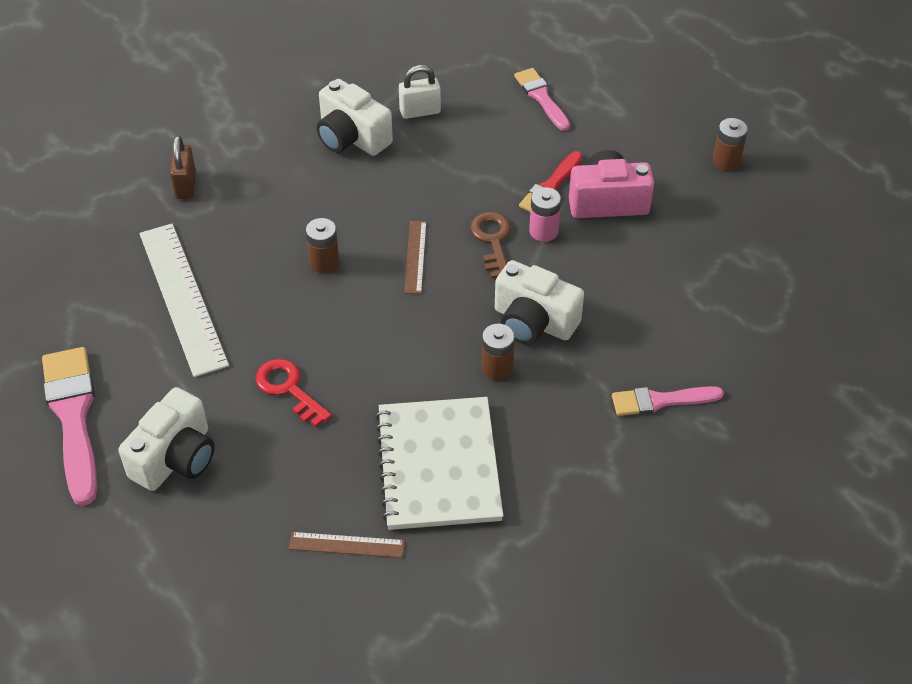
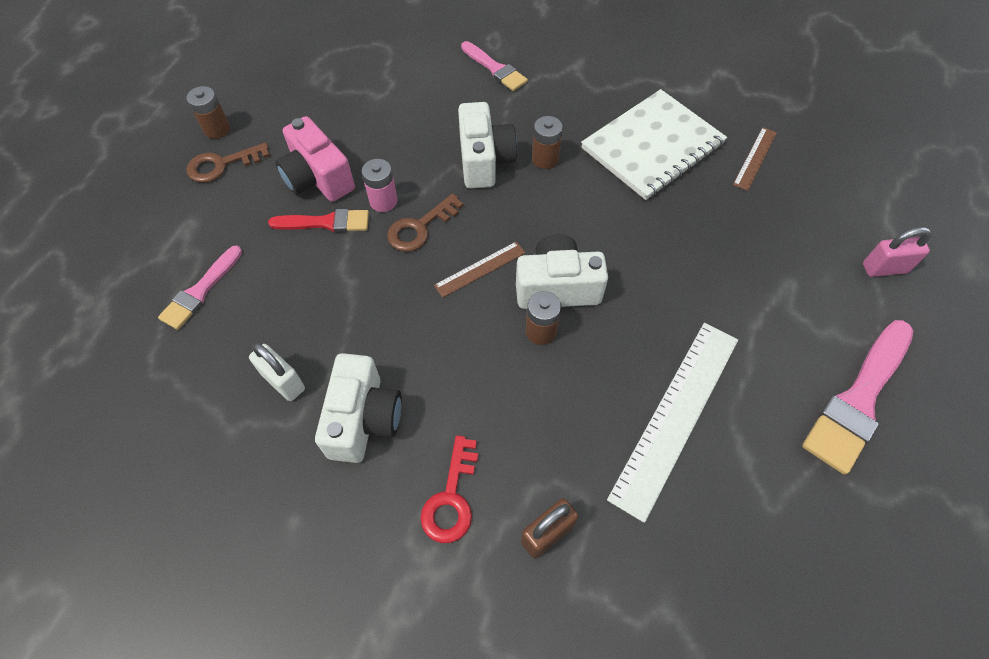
camera: 125 degrees left, 10 degrees up
(139, 544) = (884, 268): none -> pink padlock
(176, 458) = (808, 297): white camera -> white camera (557, 287)
(288, 389) = (682, 268): red key -> red key (451, 498)
(346, 545) = (755, 158): brown ruler -> brown ruler turned 60 degrees clockwise
(675, 150) = (222, 165): none -> brown key

